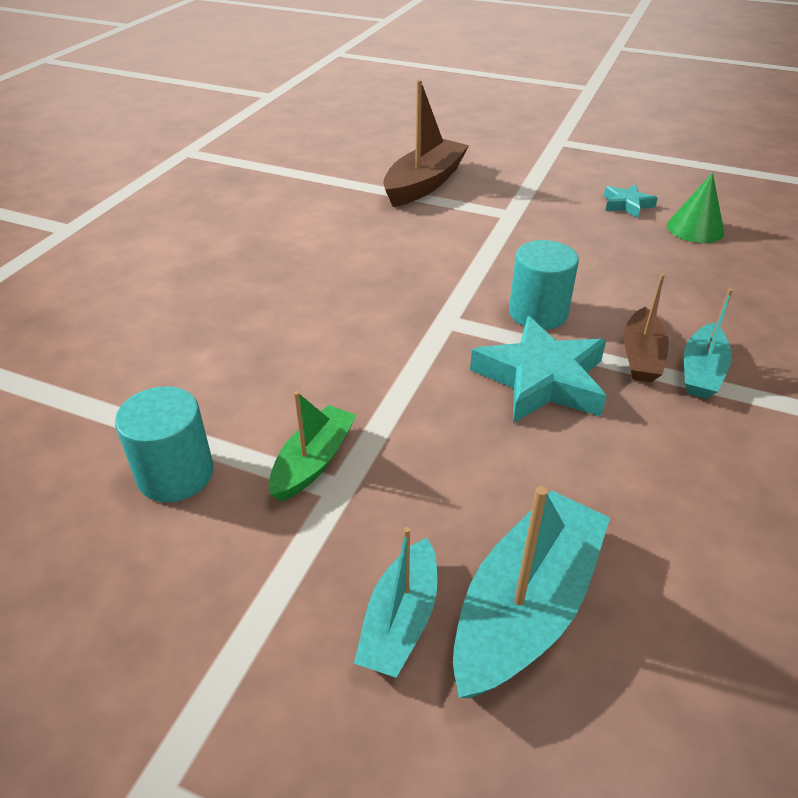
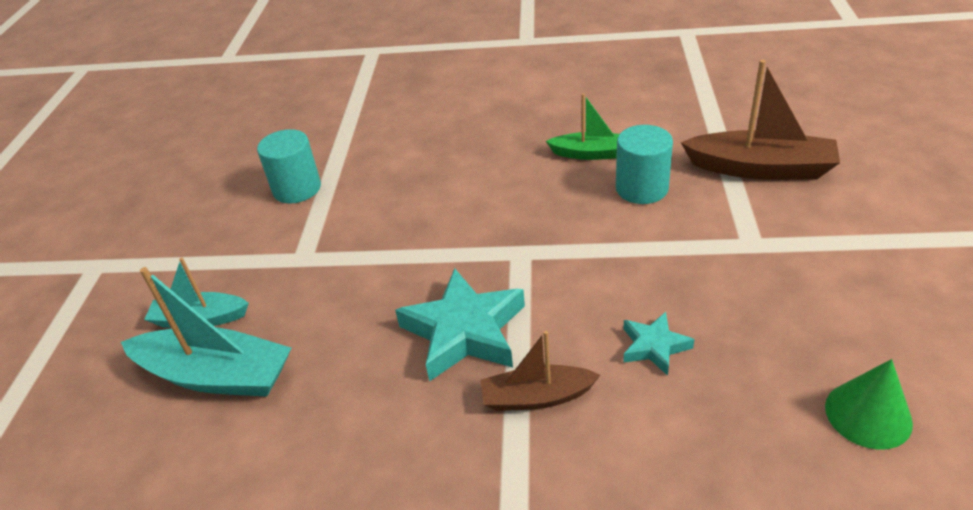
camera: 75 degrees right, 0 degrees up
(313, 462) = (323, 238): green boat -> green boat (592, 153)
(538, 313) = (568, 307): turquoise cylinder -> turquoise cylinder (641, 188)
(627, 205) = (872, 335): turquoise star -> turquoise star (654, 346)
(701, 372) = (534, 451): turquoise boat -> none

